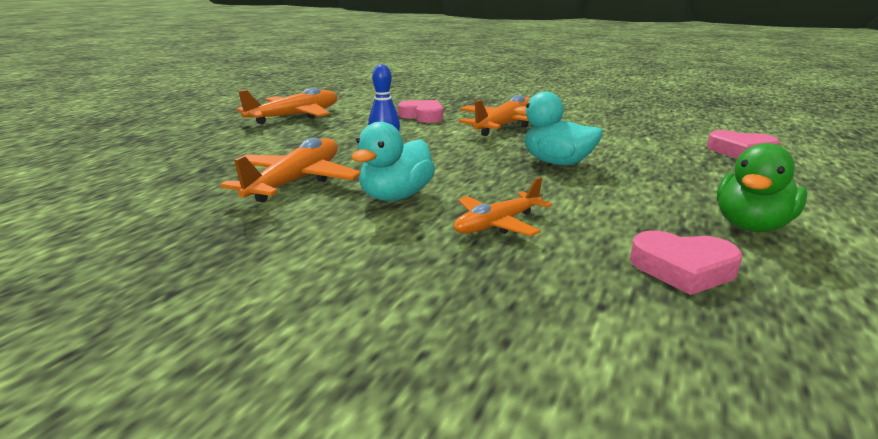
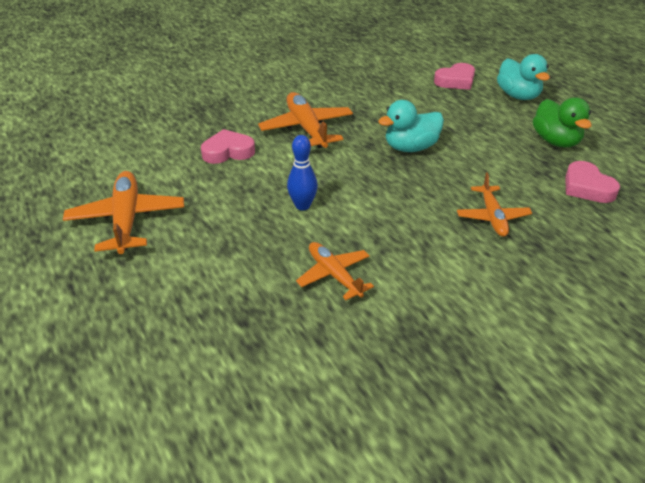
camera: 55 degrees left, 15 degrees up
(296, 182) = (334, 275): orange plane -> orange plane, size x0.64
(396, 196) = (411, 238): turquoise duck -> turquoise duck (518, 96)
(683, 269) = (587, 187): pink heart -> pink heart turned 105 degrees clockwise

